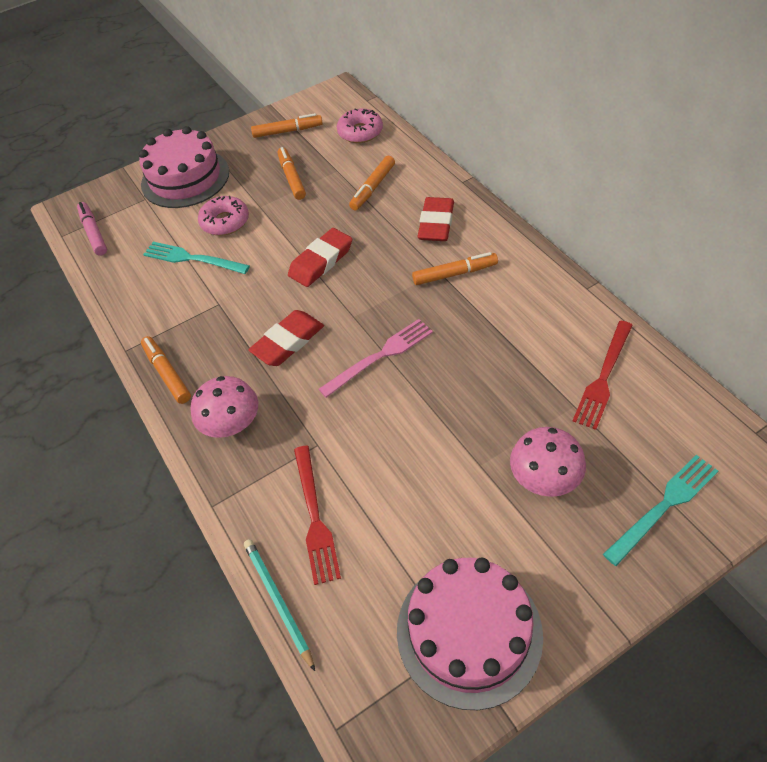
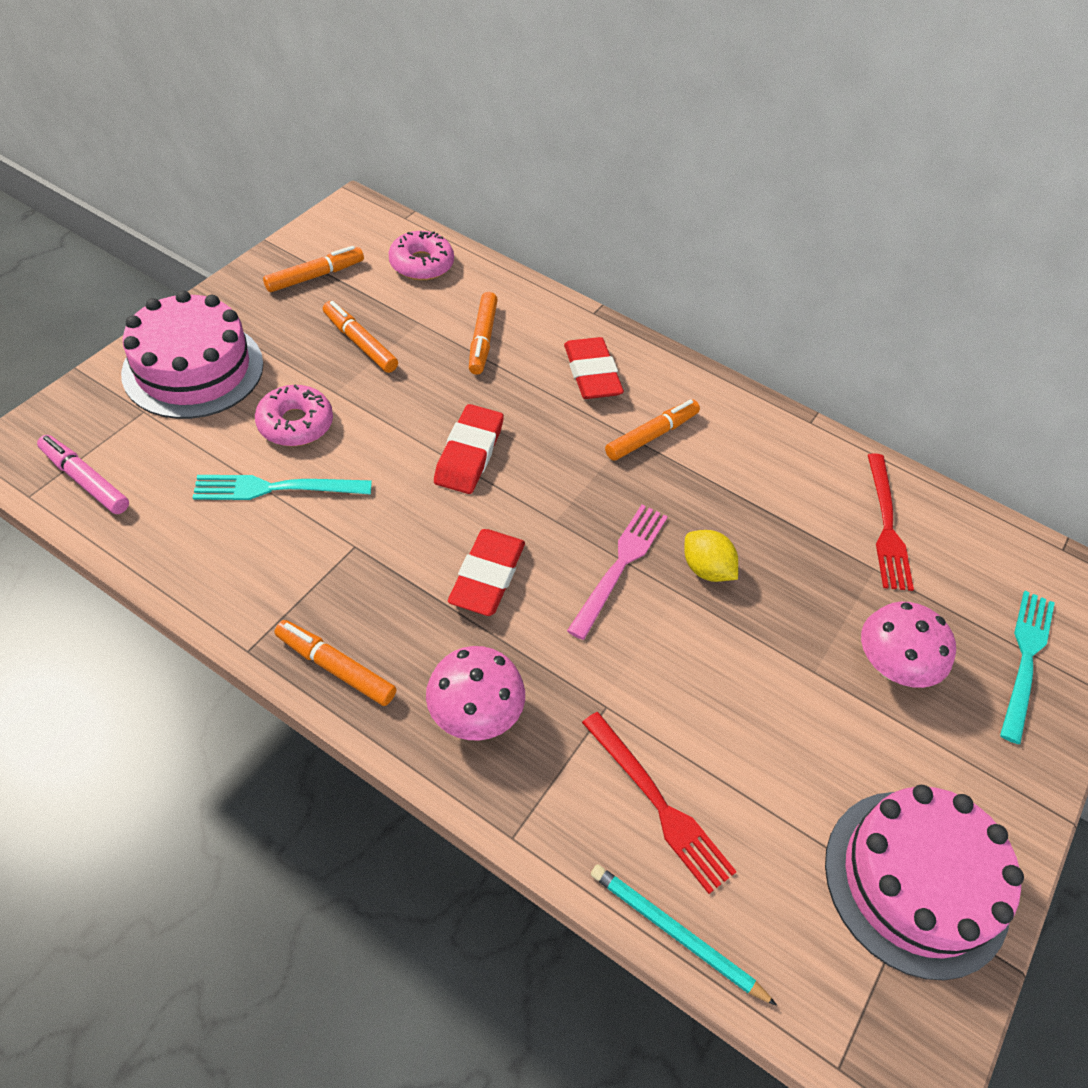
camera: 35 degrees left, 0 degrees up
(440, 373) = (706, 569): none -> yellow lemon

